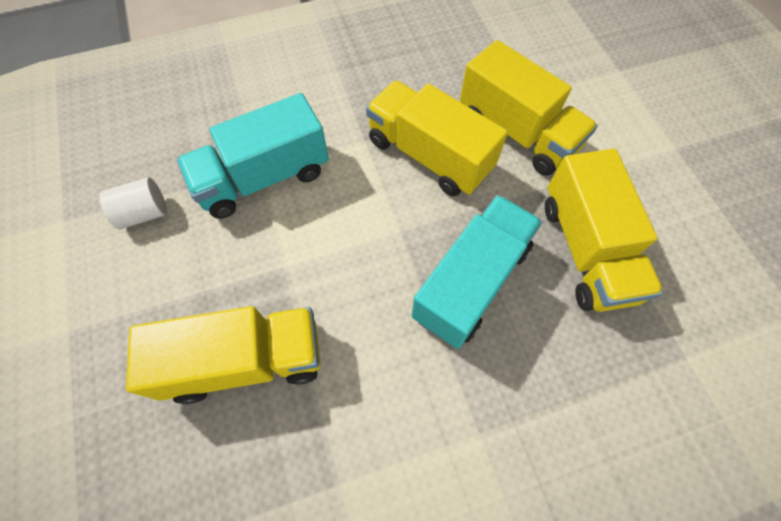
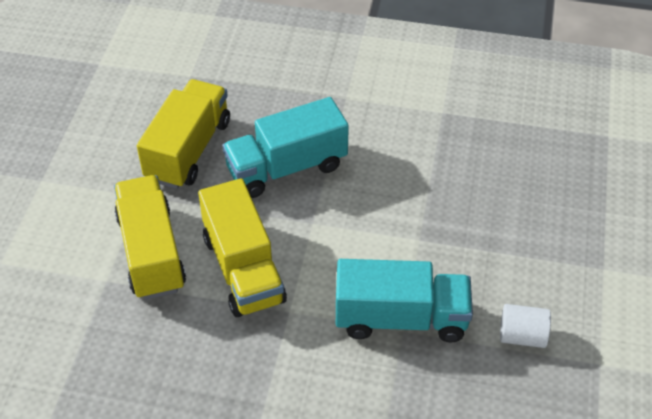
camera: 150 degrees left, 15 degrees down
(245, 361) = (474, 193): yellow truck -> none

